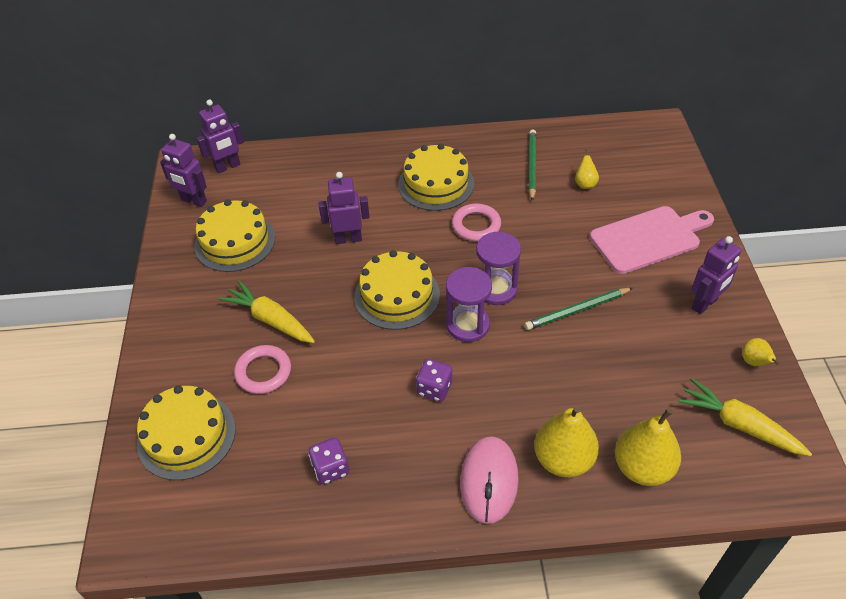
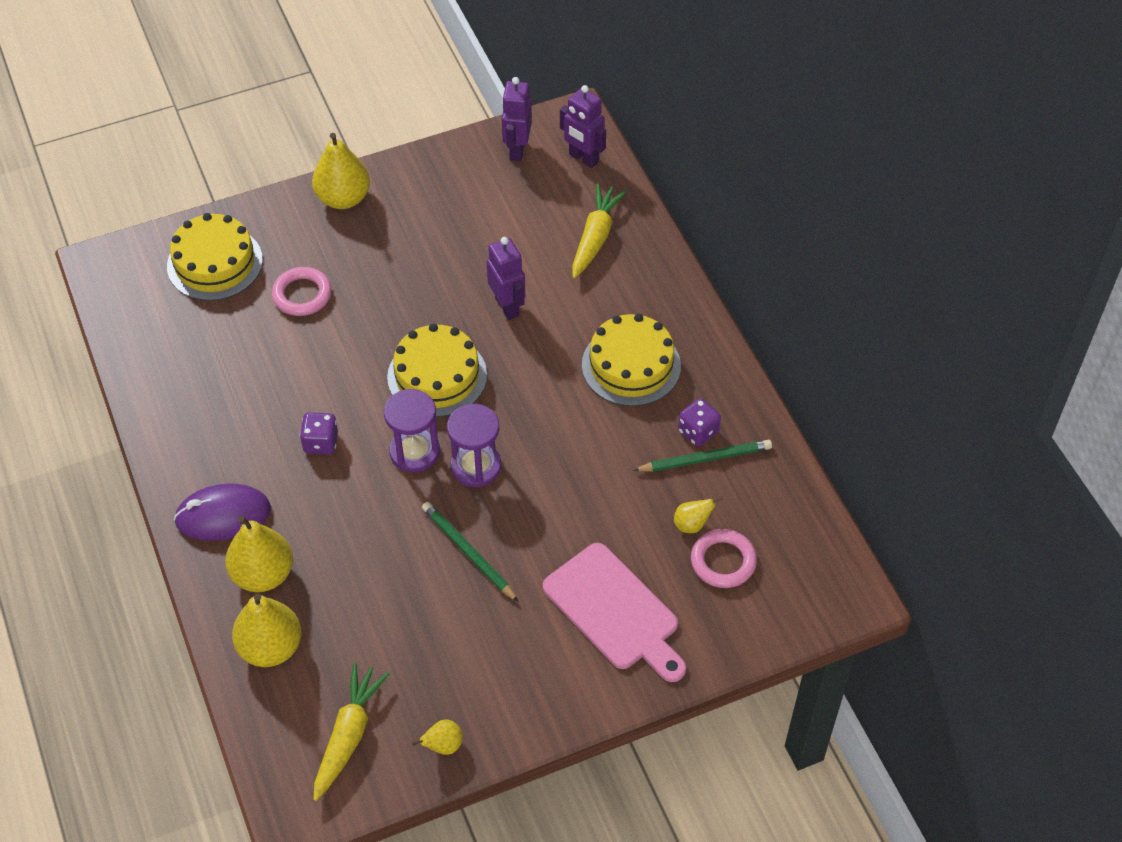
camera: 70 degrees right, 5 degrees up
(171, 321) = (343, 198): none -> yellow pear
(235, 241) = (468, 208): yellow cake -> none
(271, 320) = (369, 277): yellow carrot -> yellow carrot (595, 237)
(331, 469) = (206, 384): purple dice -> purple dice (698, 432)
(476, 225) = (572, 423): pink ring -> pink ring (723, 561)
(489, 481) = (223, 515): pink mouse -> purple mouse
(704, 304) = (520, 685): purple robot -> none

